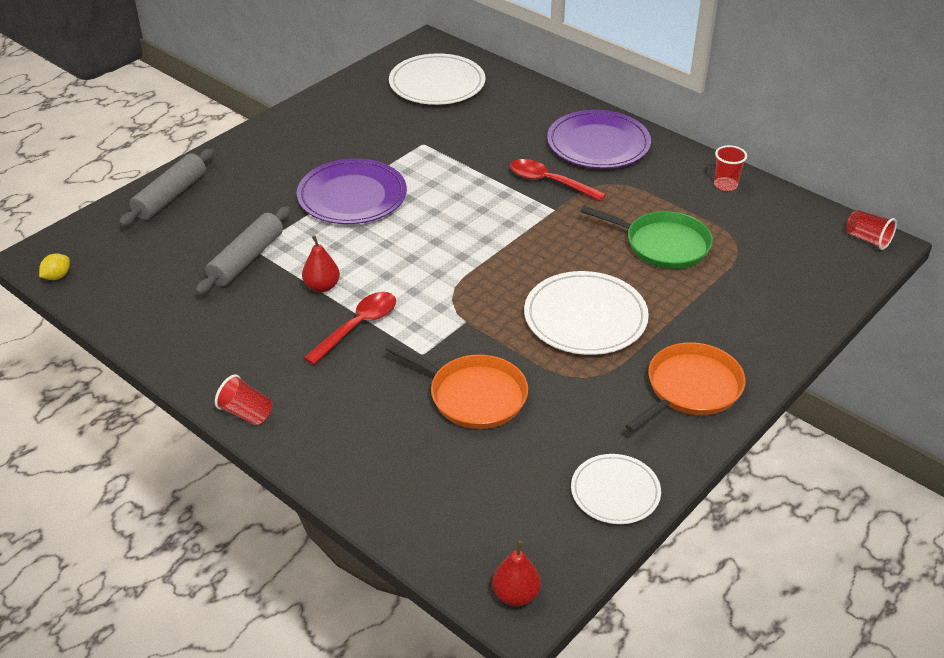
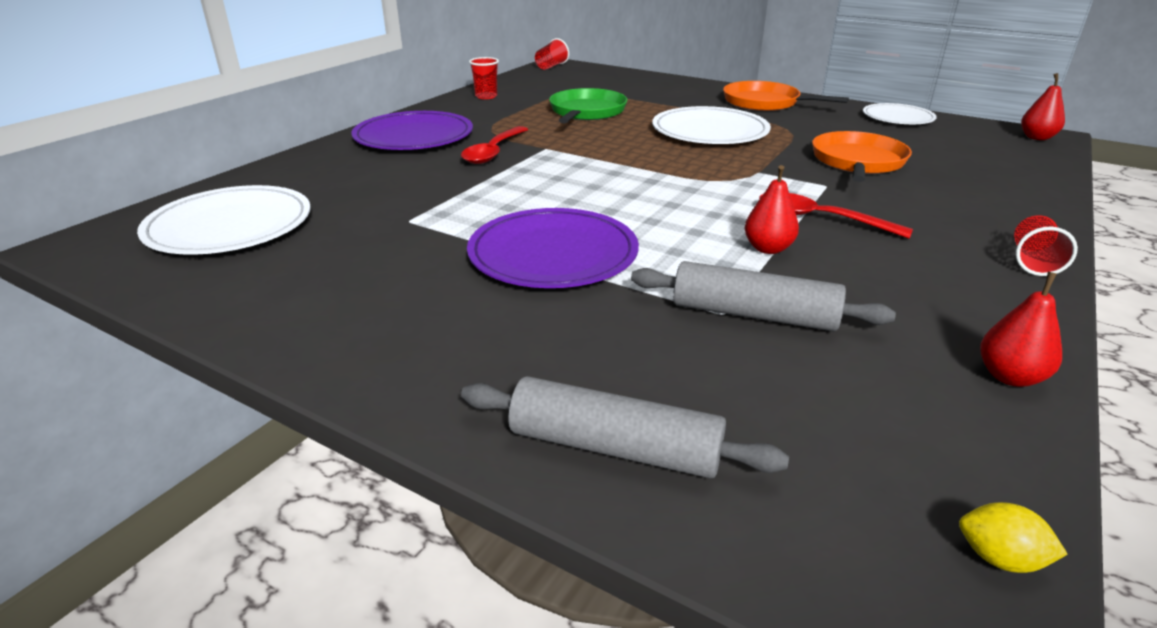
camera: 100 degrees left, 10 degrees down
(143, 333) = (1010, 377): none -> red pear

